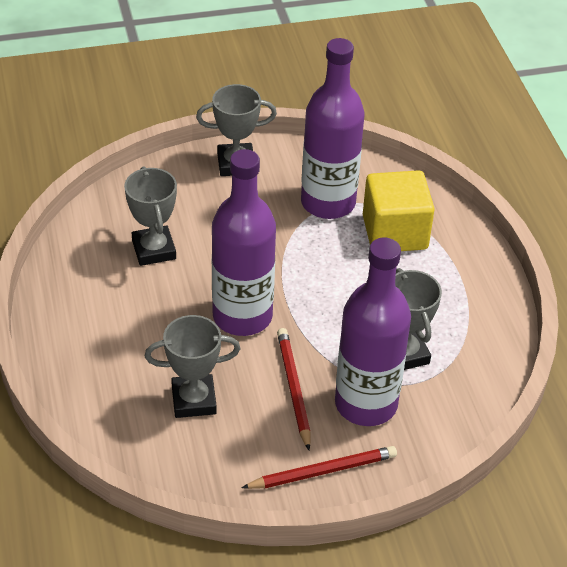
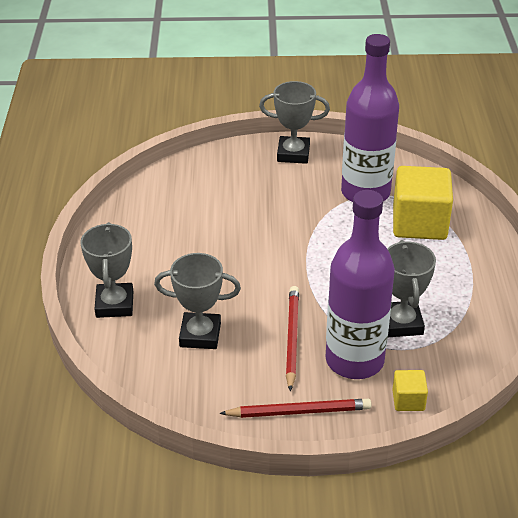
camera: 15 degrees right, 5 degrees down
(154, 250) = (203, 211): grey trophy -> grey trophy (114, 304)
(242, 316) = (263, 273): purple bottle -> none
(431, 440) = (408, 400): none -> yellow cube

